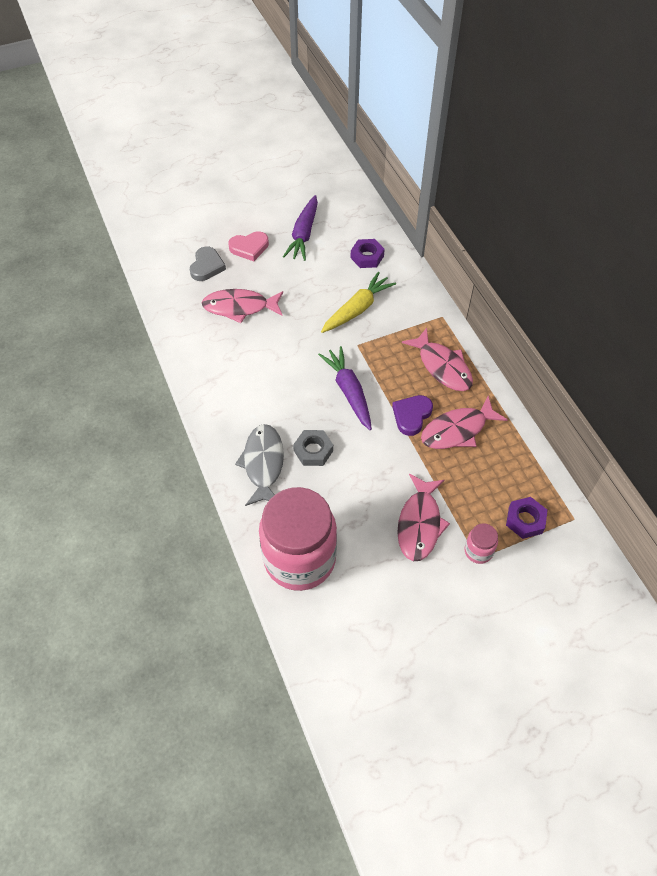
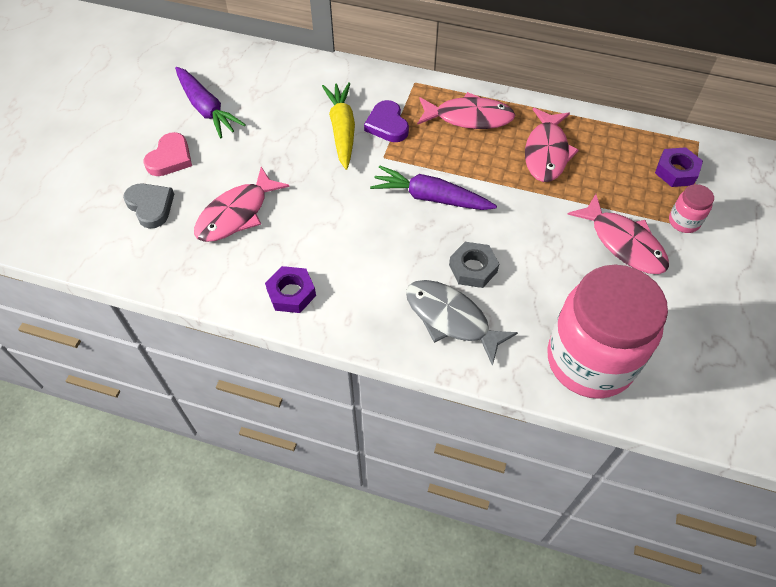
camera: 50 degrees left, 0 degrees up
(367, 257) = (289, 84): purple nut -> purple nut (291, 293)
(411, 416) = (501, 172): purple heart -> purple heart (387, 125)

